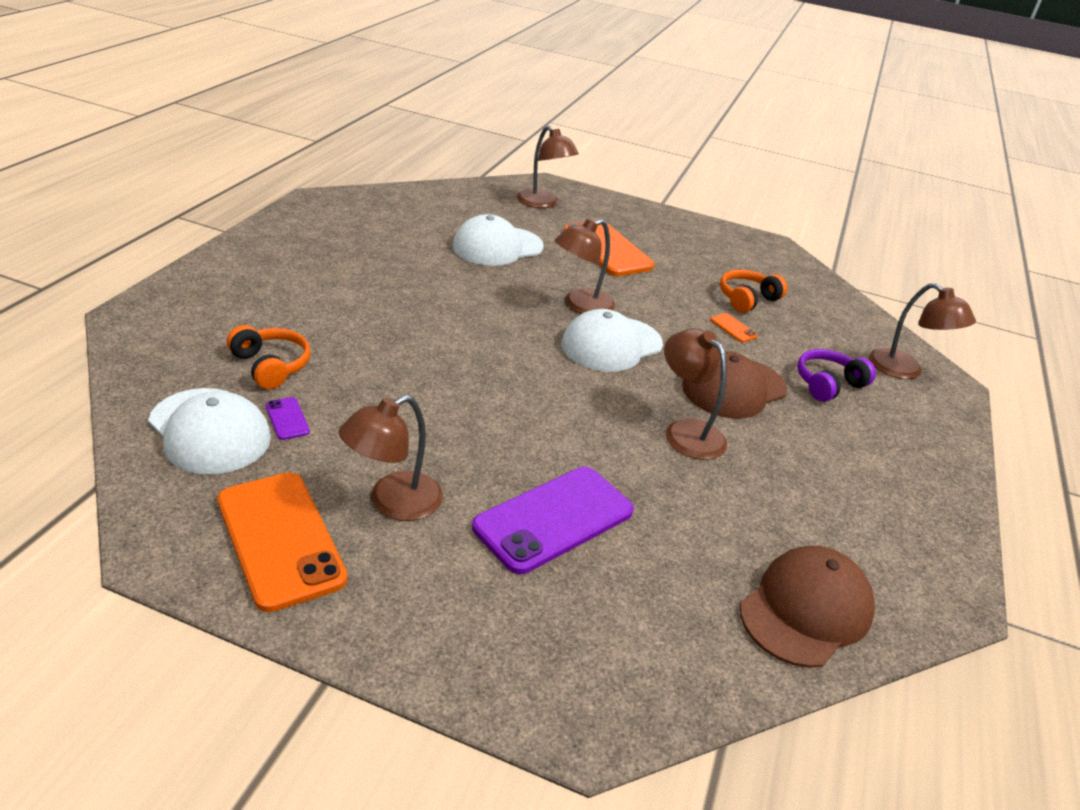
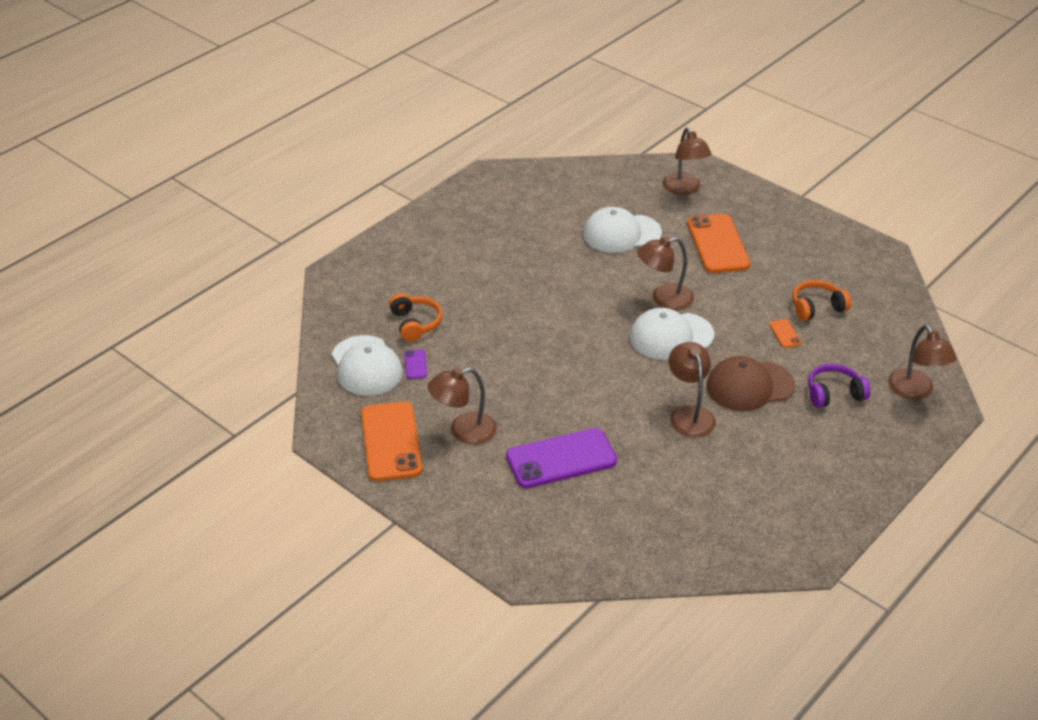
camera: 25 degrees right, 5 degrees up
(806, 610) = (697, 544): brown cap -> none

